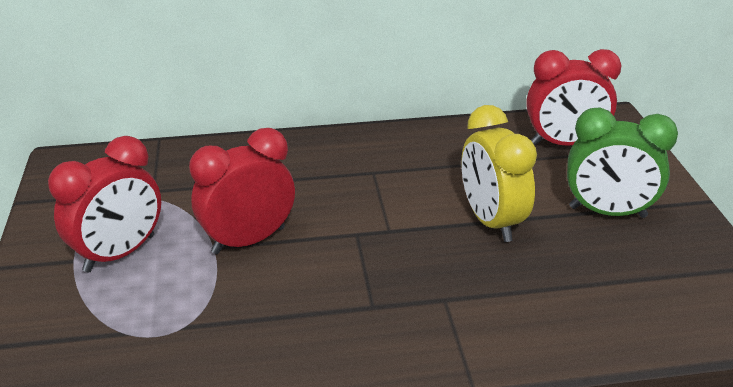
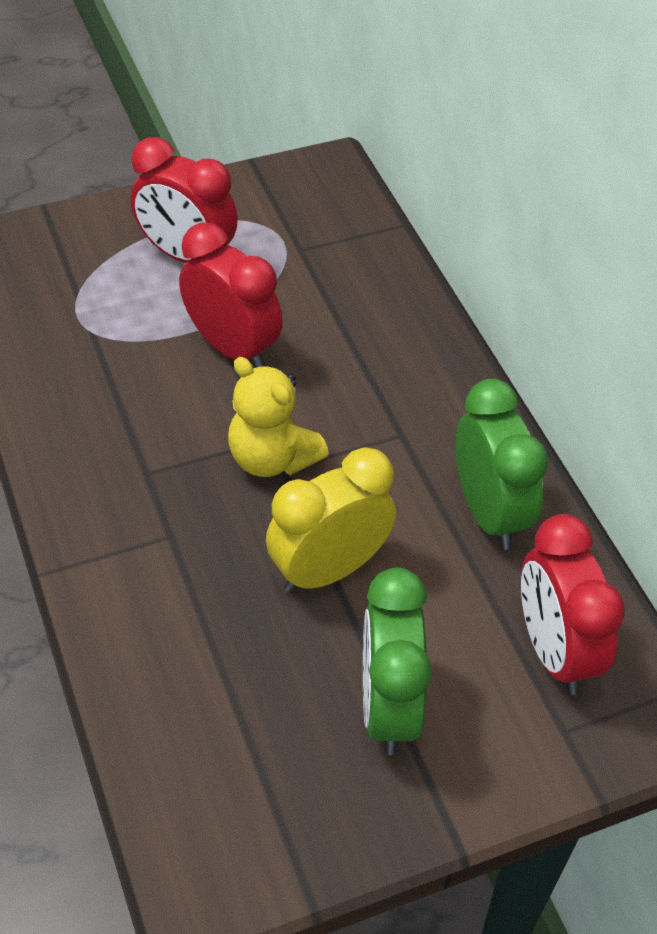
camera: 75 degrees right, 15 degrees up
(378, 234) = (272, 458): none -> yellow teddy bear
(453, 148) = (489, 513): none -> green clock

